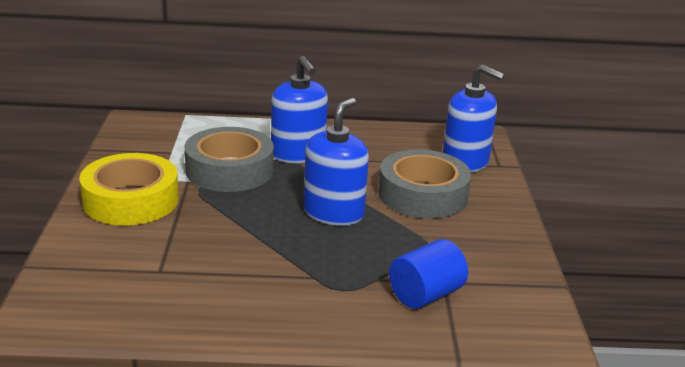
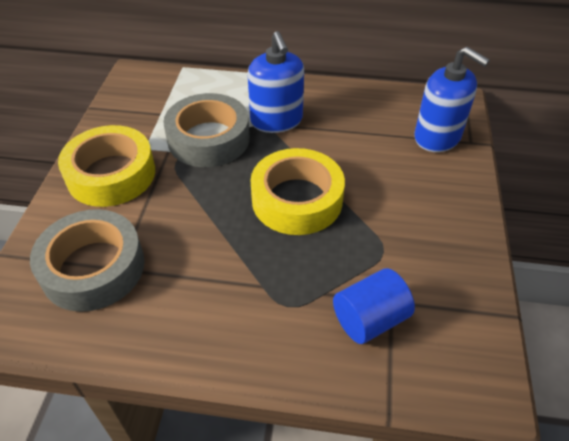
camera: 10 degrees right, 20 degrees up
(333, 213) = (297, 200): blue soap dispenser -> yellow tape
(423, 195) = (388, 179): grey tape -> grey tape (93, 268)

